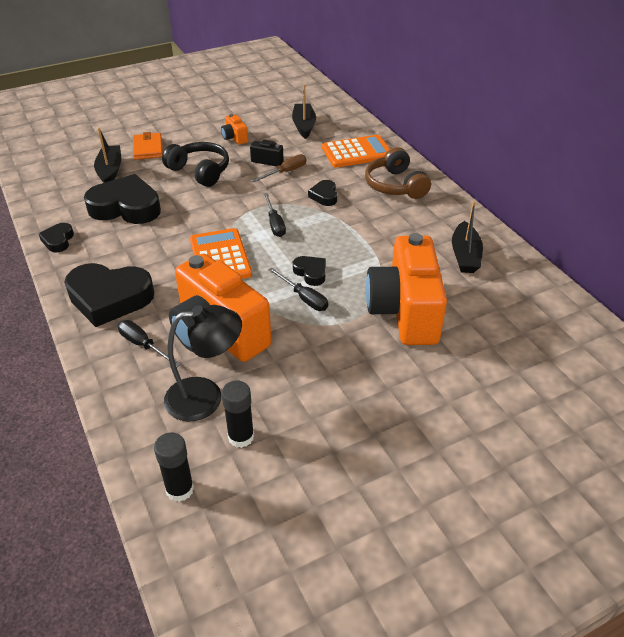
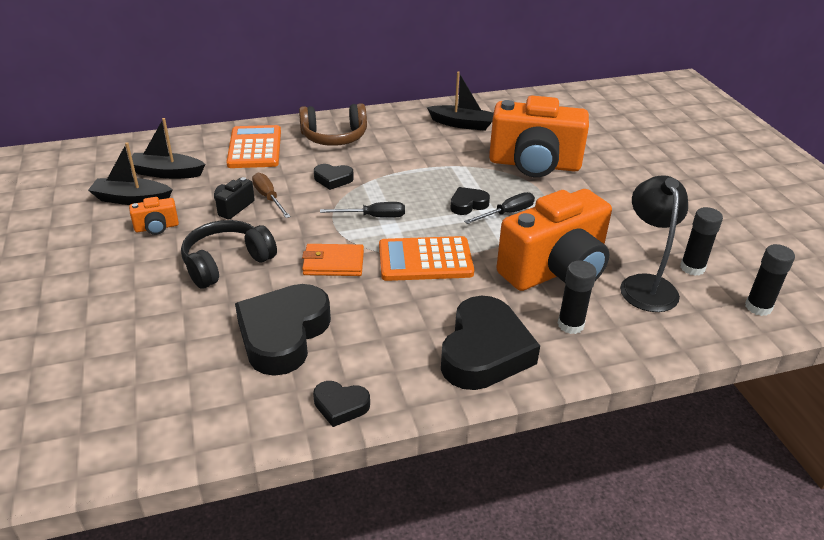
camera: 80 degrees left, 5 degrees down
(110, 171) = (170, 350): black boat -> black boat (132, 199)
(143, 345) = (570, 325): black screwdriver -> black glue stick
(148, 148) = (128, 308): orange wallet -> orange wallet (333, 263)

